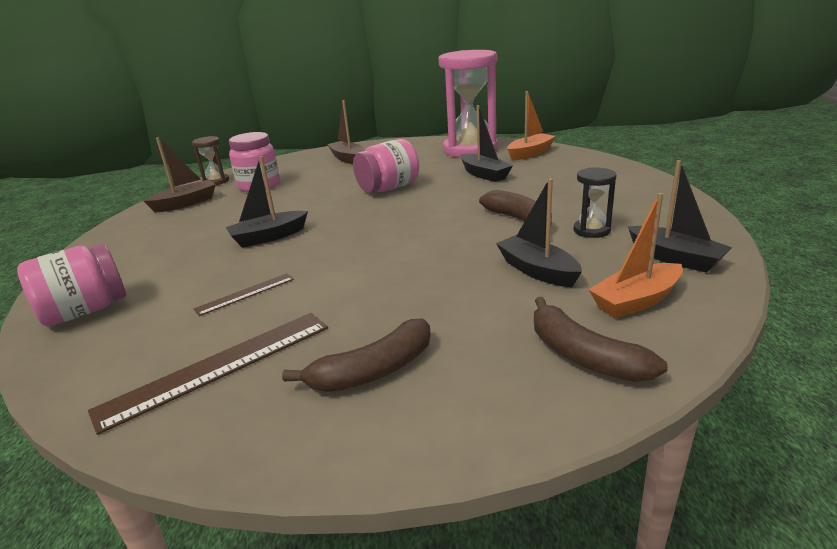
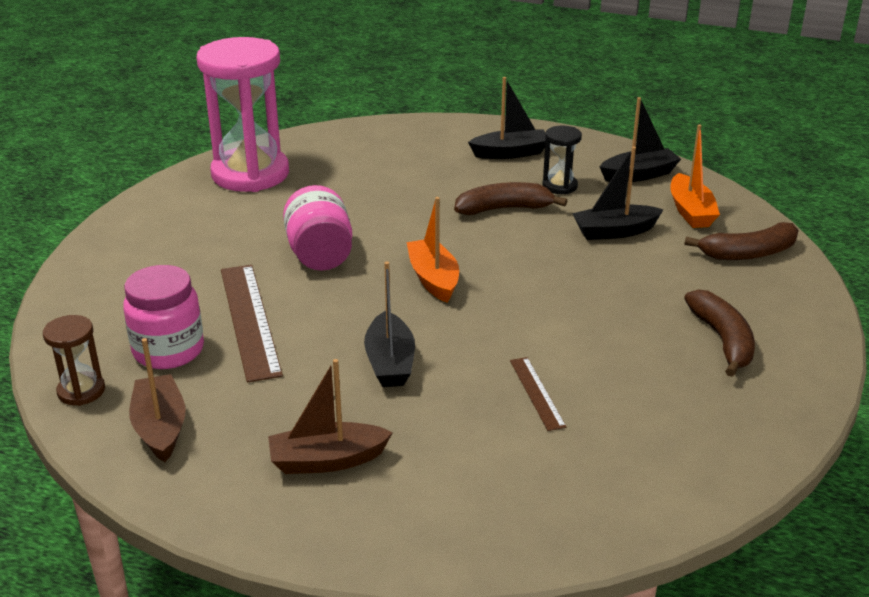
camera: 70 degrees left, 5 degrees up
(85, 311) = (490, 518): pink jar -> none
(218, 367) = (674, 419): brown ruler -> brown ruler (249, 320)
(348, 159) = (150, 260): brown boat -> brown boat (327, 460)
(484, 174) = (354, 190): black boat -> black boat (510, 153)
(530, 153) = (319, 148): orange boat -> orange boat (433, 279)

